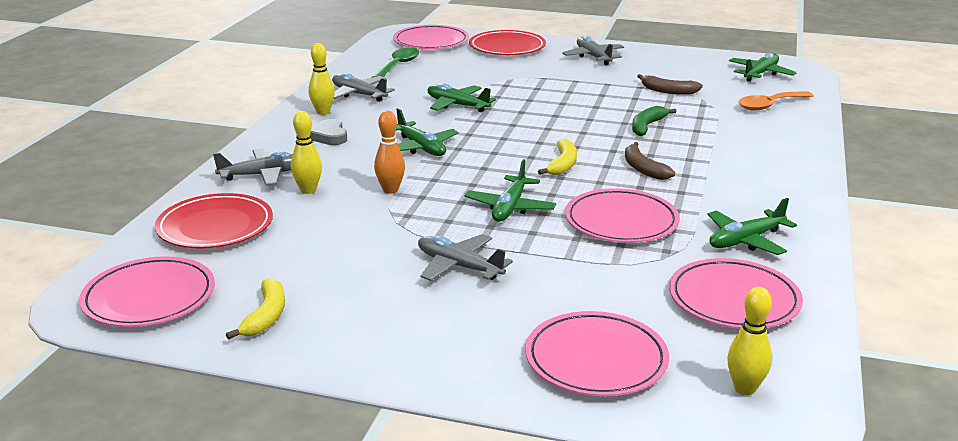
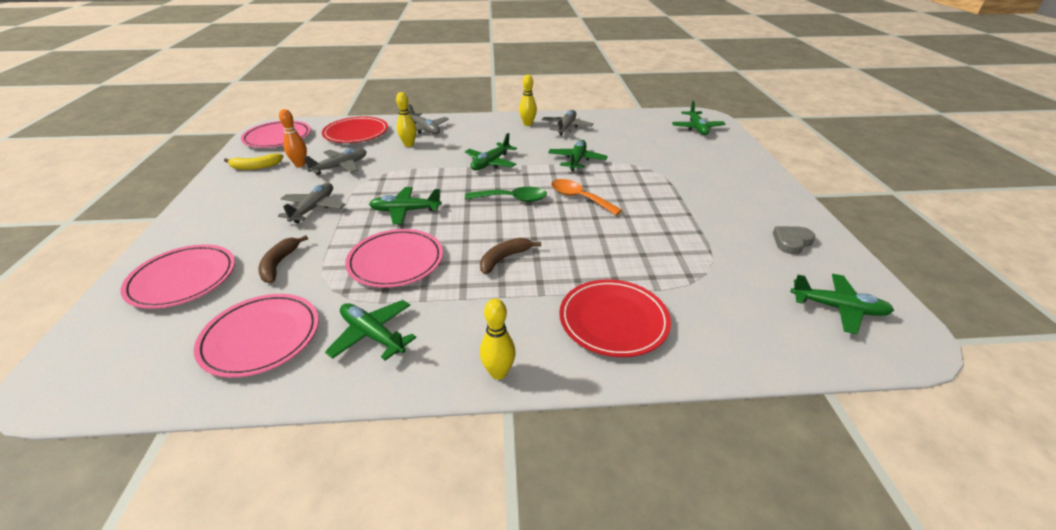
camera: 70 degrees right, 10 degrees up
(329, 136) = (491, 133): grey heart -> grey heart (791, 242)
(390, 190) = (418, 166): orange bowling pin -> orange bowling pin (300, 164)
(398, 65) = (633, 128): green spoon -> green spoon (512, 199)
(431, 41) = (697, 128): pink plate -> green plane
(507, 47) = (724, 156): red plate -> red plate (613, 320)
(562, 164) = (492, 219): yellow banana -> none
(593, 57) = (752, 197): grey plane -> grey plane (340, 167)
(647, 126) = (603, 248): green banana -> none
(668, 91) = (707, 249): brown banana -> brown banana (279, 264)
(744, 388) = (119, 356): yellow bowling pin -> yellow bowling pin (498, 372)
(769, 105) = (735, 324): orange spoon -> orange spoon (579, 198)

